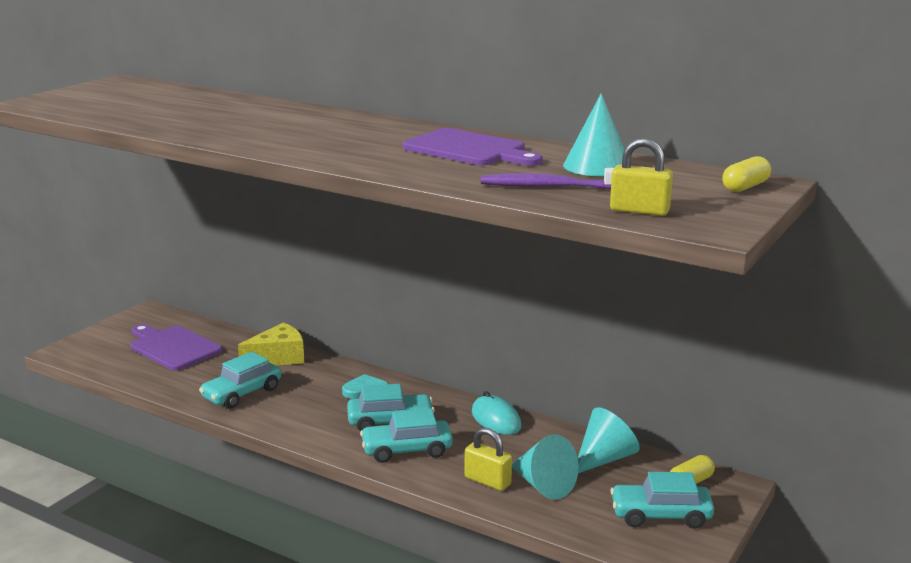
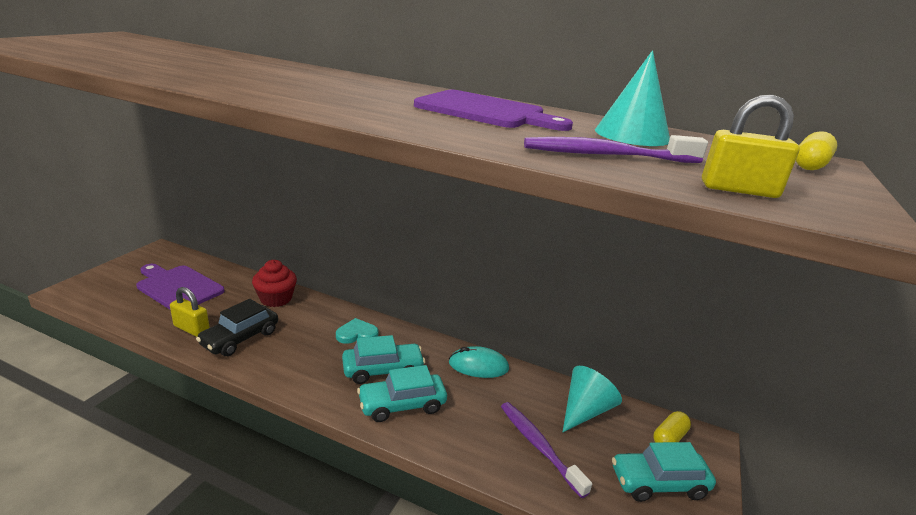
camera: 10 degrees left, 5 degrees up
(242, 393) = (240, 338): turquoise car -> black car
(278, 358) = (276, 299): yellow cheese -> red cupcake
(487, 481) = (485, 443): yellow padlock -> yellow padlock (191, 329)
(496, 419) = (478, 366): turquoise mouse -> turquoise mouse turned 45 degrees counterclockwise
(543, 485) = (539, 446): turquoise cone -> purple toothbrush

